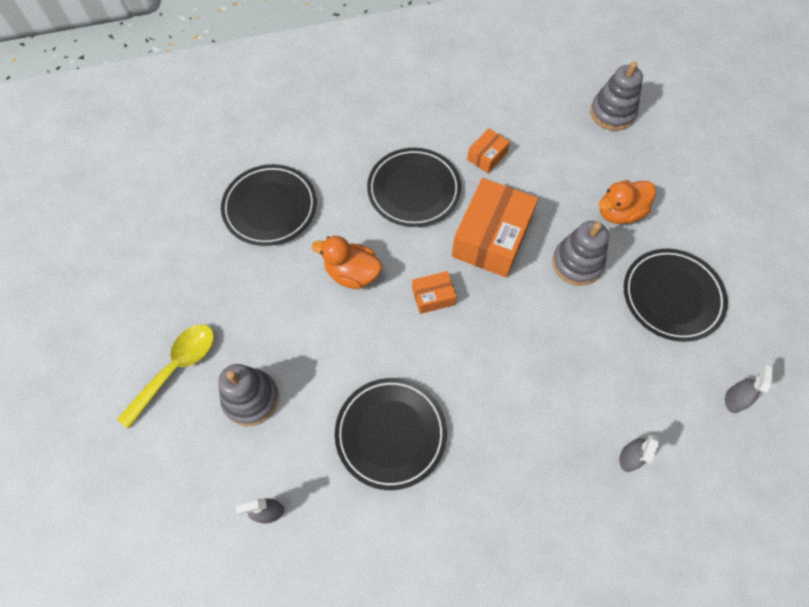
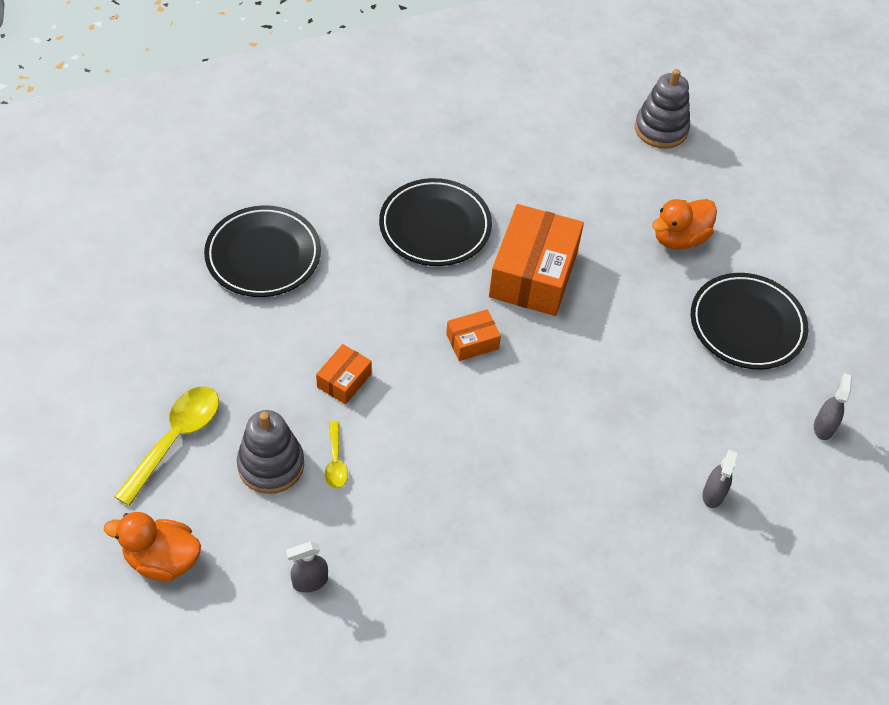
camera: 10 degrees left, 10 degrees down
(305, 400) = (335, 461): none -> yellow spoon
(352, 273) = (373, 322): orange duck -> orange duck (162, 559)
(391, 434) = (441, 490): black plate -> none
(487, 156) = (518, 184): orange box -> orange box (344, 380)
(577, 263) = (636, 296): grey stacking toy -> none

